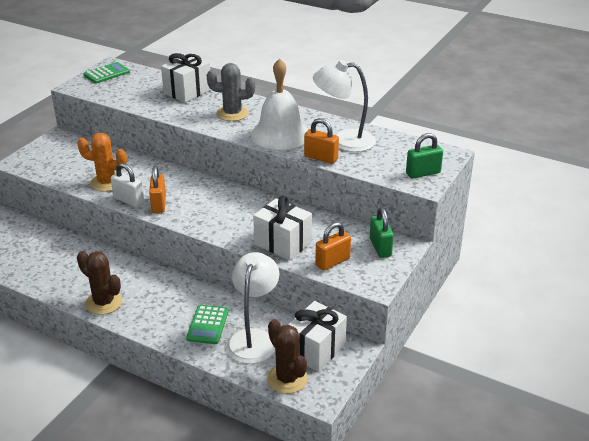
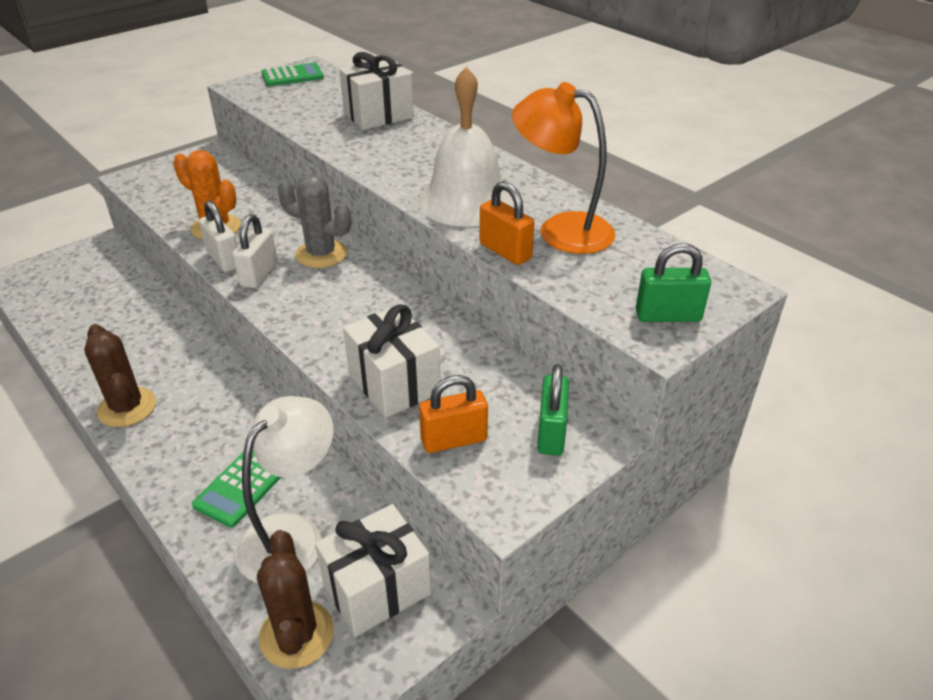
camera: 20 degrees right, 5 degrees up
(159, 204) = (259, 275): orange padlock -> white padlock
(232, 114) = (417, 157): grey cactus -> grey cactus (321, 254)
(344, 141) = (561, 230): white lamp -> orange lamp

